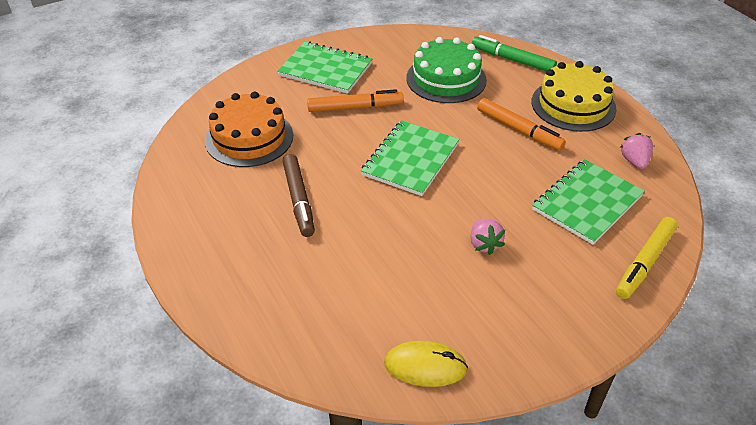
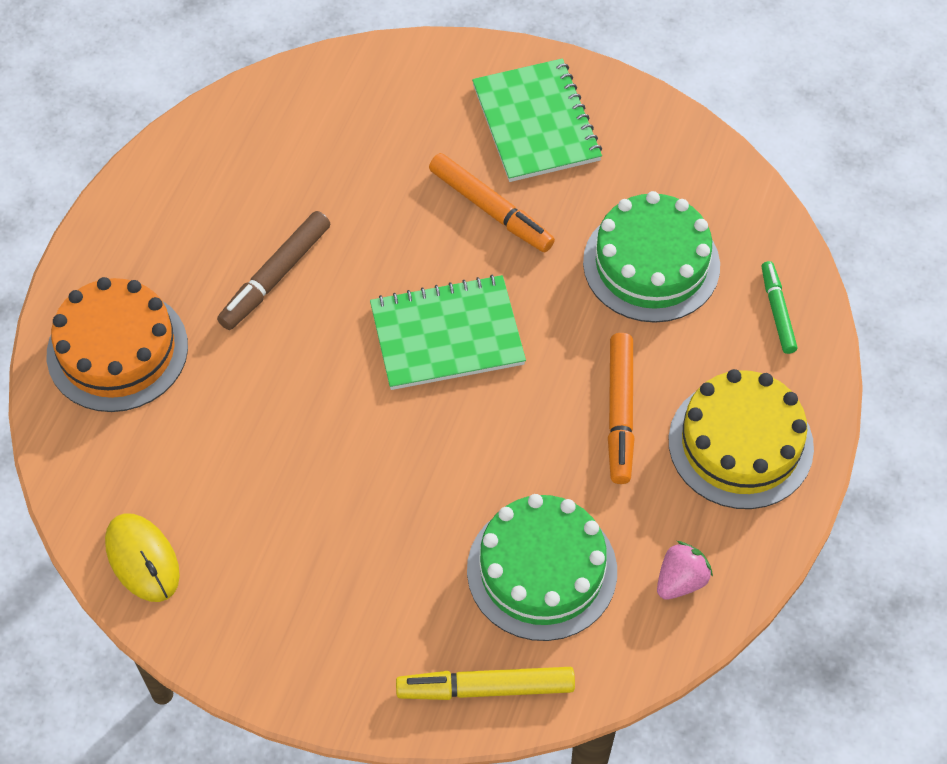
camera: 50 degrees right, 15 degrees up
(249, 138) = (331, 150): orange cake -> orange cake (117, 350)
(484, 244) = (367, 504): pink strawberry -> none
(512, 60) = (777, 311): green marker -> green marker, size x0.65
(587, 203) = (542, 570): green notebook -> green cake

